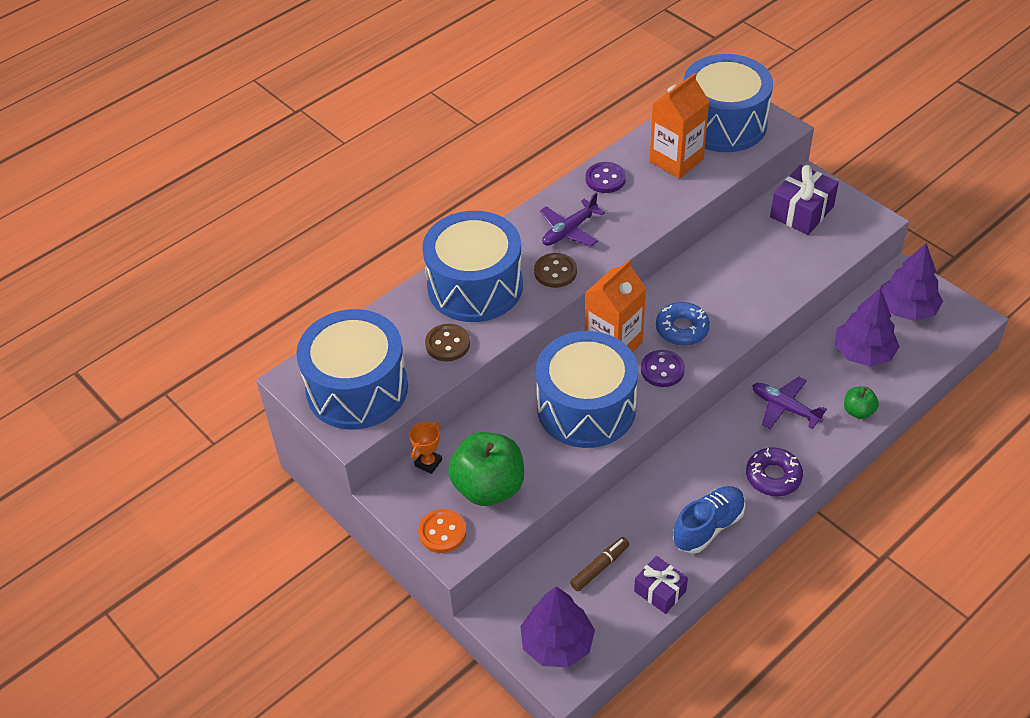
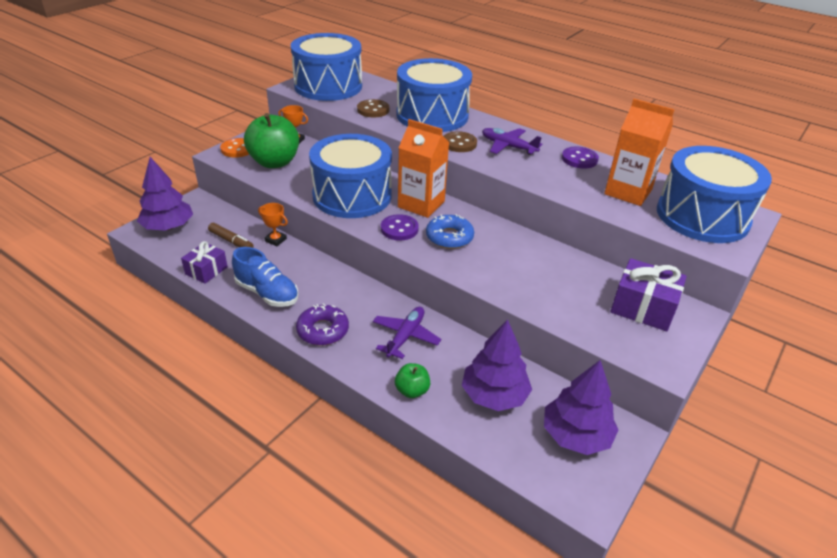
camera: 75 degrees right, 10 degrees down
(603, 519) = (275, 240): none -> orange trophy

